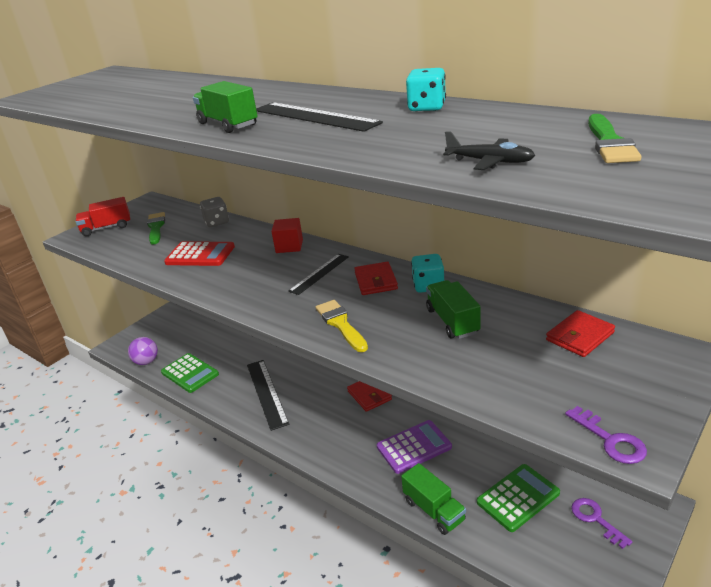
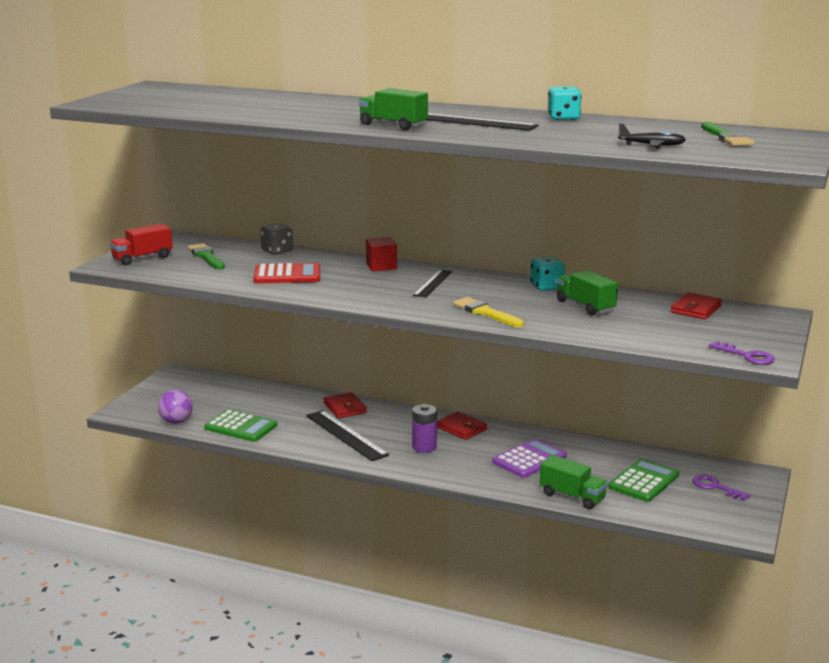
camera: 20 degrees left, 10 degrees down
(325, 417) = (424, 447): none -> purple battery
(376, 281) = (494, 286): red wallet -> red wallet (345, 408)

